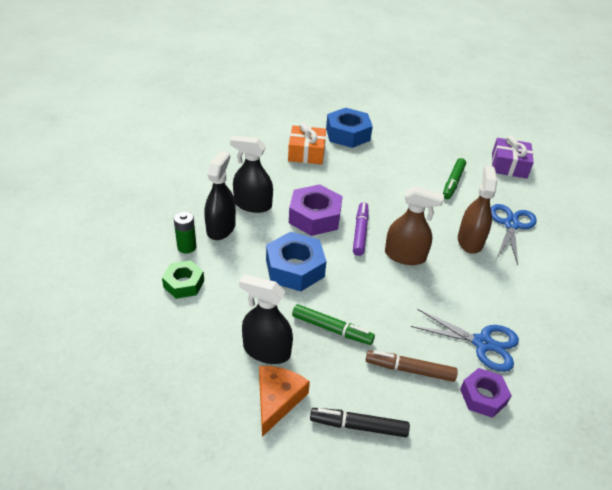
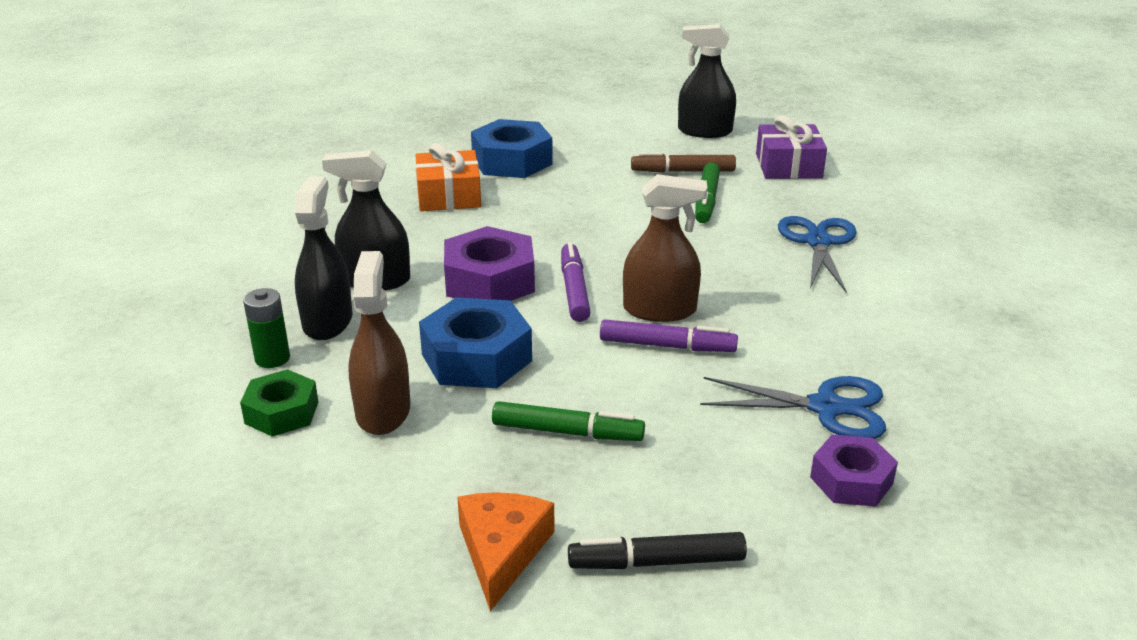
camera: 10 degrees left, 10 degrees down
(266, 350) = (461, 483): black spray bottle -> black spray bottle (704, 131)
(402, 282) = (667, 346): none -> purple marker
(409, 370) = (718, 466): brown marker -> brown marker (683, 171)
(470, 241) = (759, 273): brown spray bottle -> brown spray bottle (383, 411)

